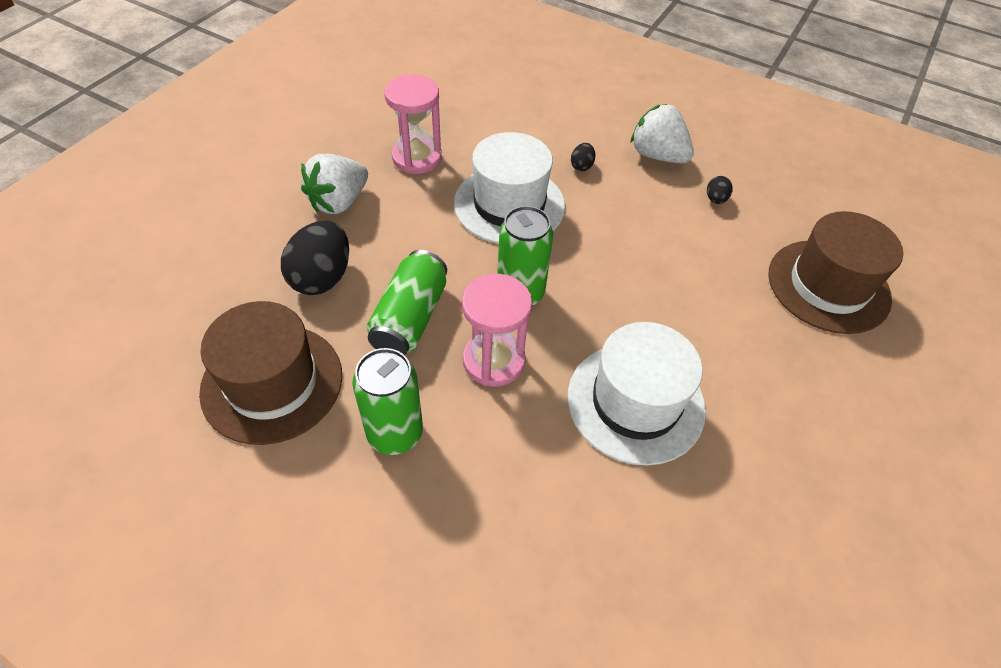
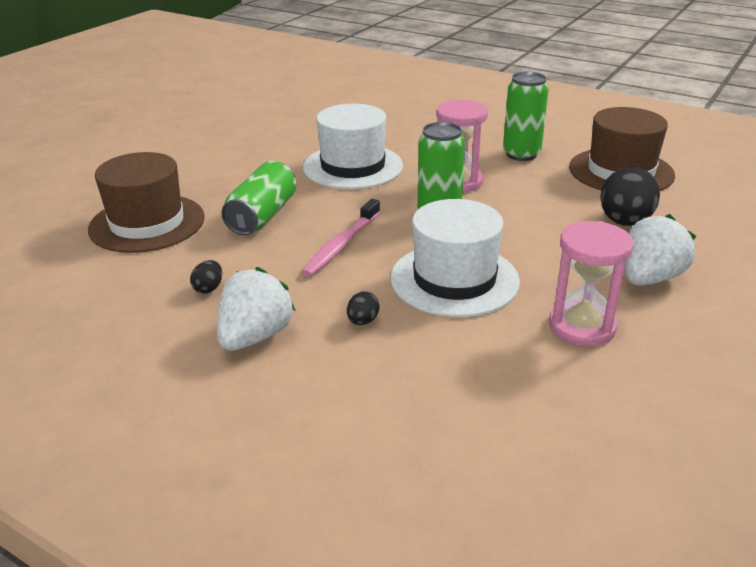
camera: 175 degrees left, 20 degrees down
(410, 318) = (532, 201): green can -> green can (262, 216)
(616, 249) = (341, 245): none -> pink toothbrush
(657, 155) = (255, 336): white strawberry -> white strawberry turned 105 degrees counterclockwise

